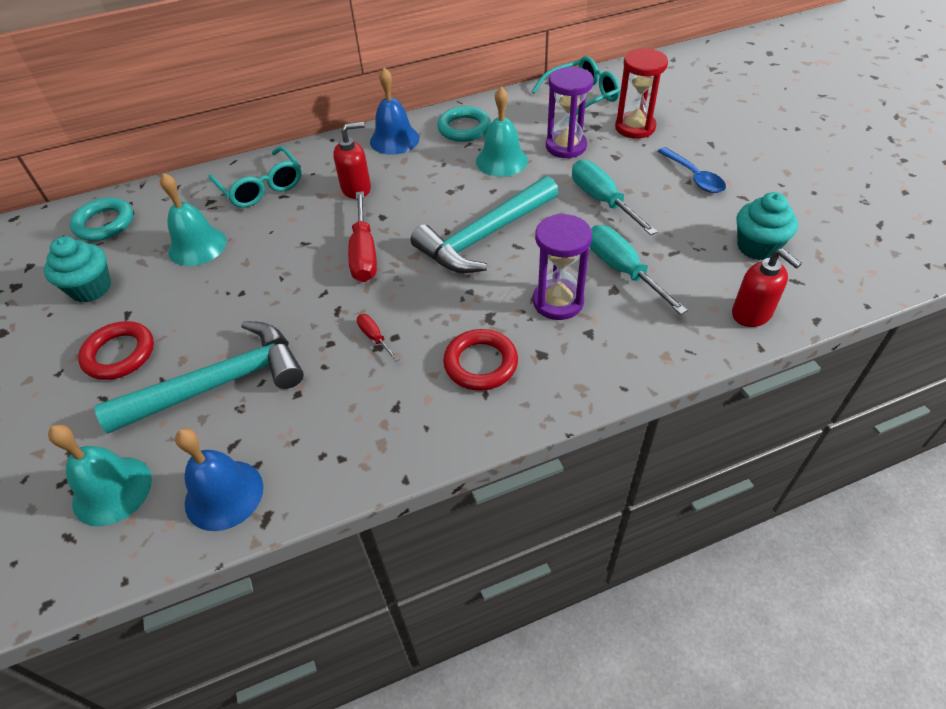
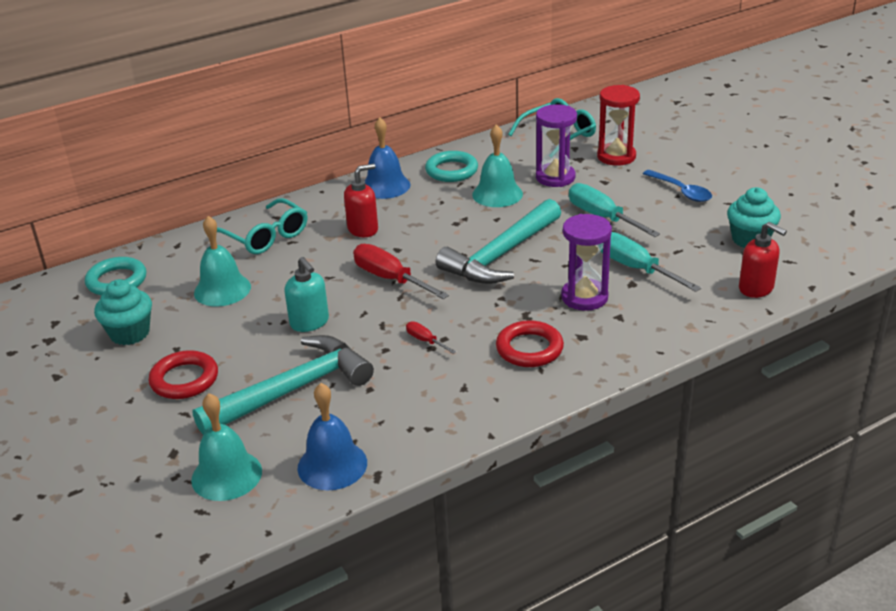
camera: 10 degrees left, 15 degrees down
(266, 298) = (309, 322): none -> turquoise soap dispenser
(364, 253) = (390, 279): red screwdriver -> red screwdriver turned 150 degrees clockwise

